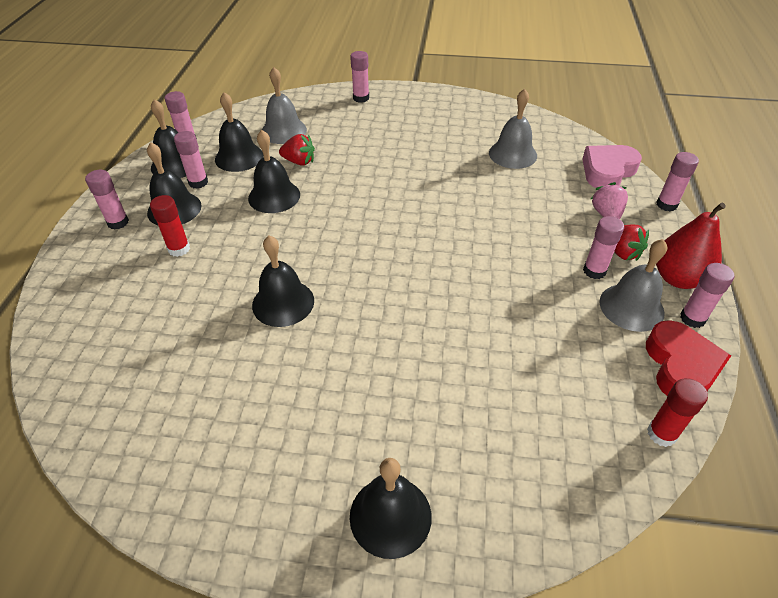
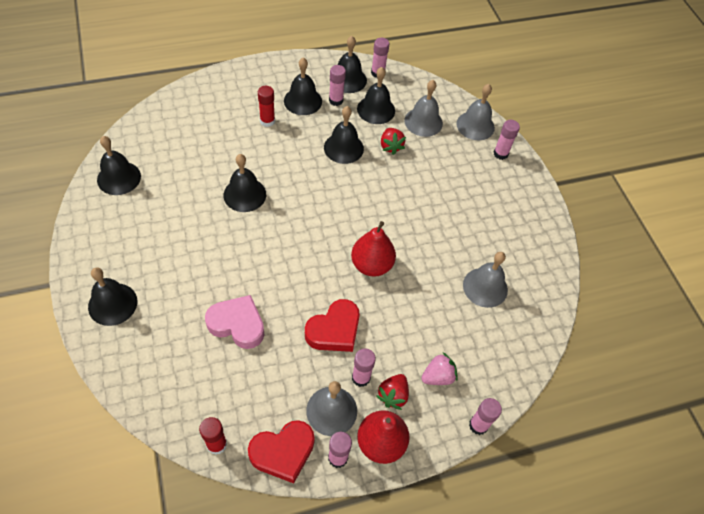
camera: 60 degrees right, 10 degrees up
(118, 222) = (276, 80): pink glue stick -> none
(146, 449) = (119, 178): none -> black bell
(315, 101) = (475, 125): none -> grey bell
(450, 221) = (371, 265): none -> red pear
(526, 275) = (334, 330): none -> red heart
(607, 171) = (503, 368): pink heart -> pink heart (237, 324)

